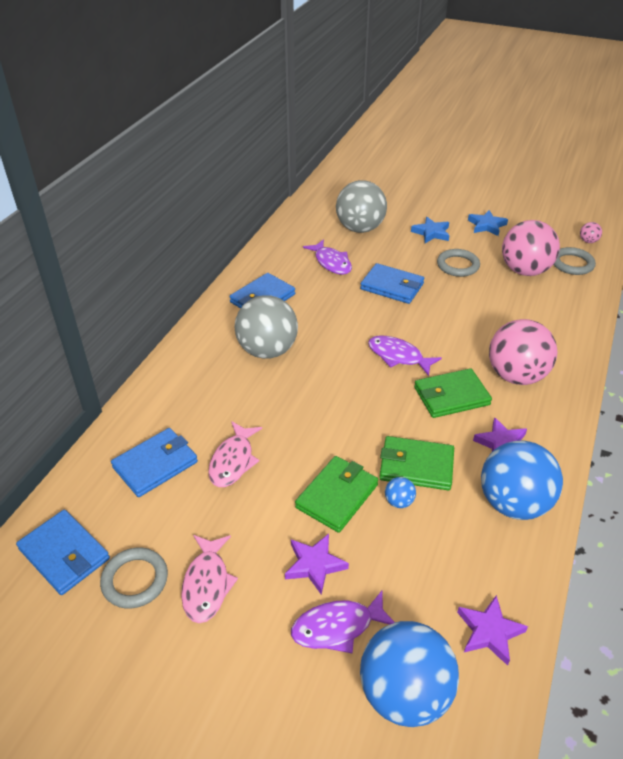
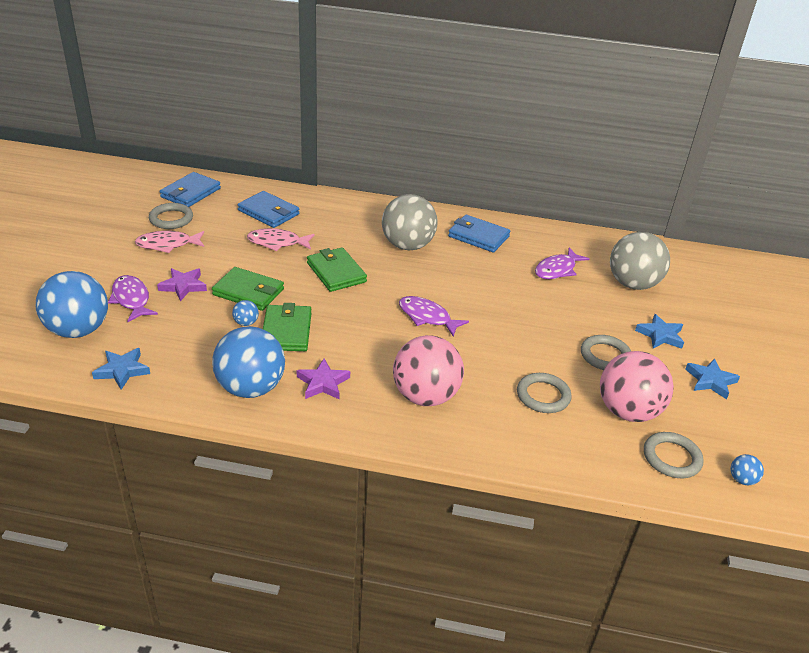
camera: 75 degrees right, 5 degrees down
(392, 286) = (538, 310): blue wallet -> none
(398, 356) = (427, 317): purple fish -> purple fish turned 75 degrees counterclockwise
(451, 396) = (380, 351): green wallet -> green wallet (336, 272)
(489, 632) = (122, 370): purple star -> blue star
(510, 308) = (543, 396): none -> grey ring
(588, 241) = (742, 479): pink ball -> blue ball

